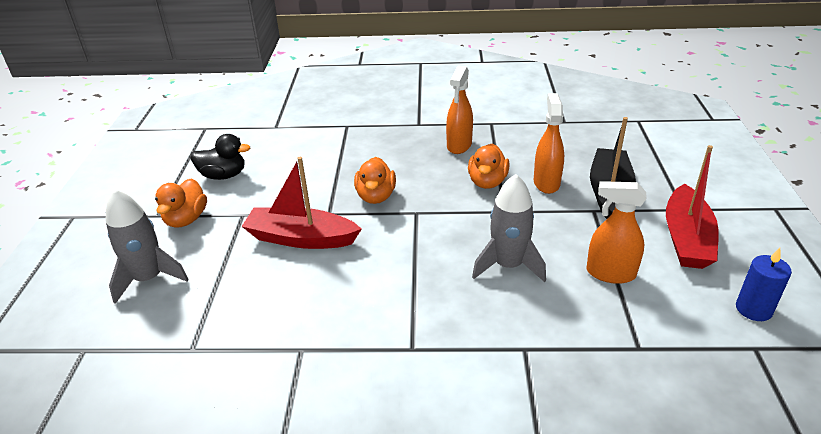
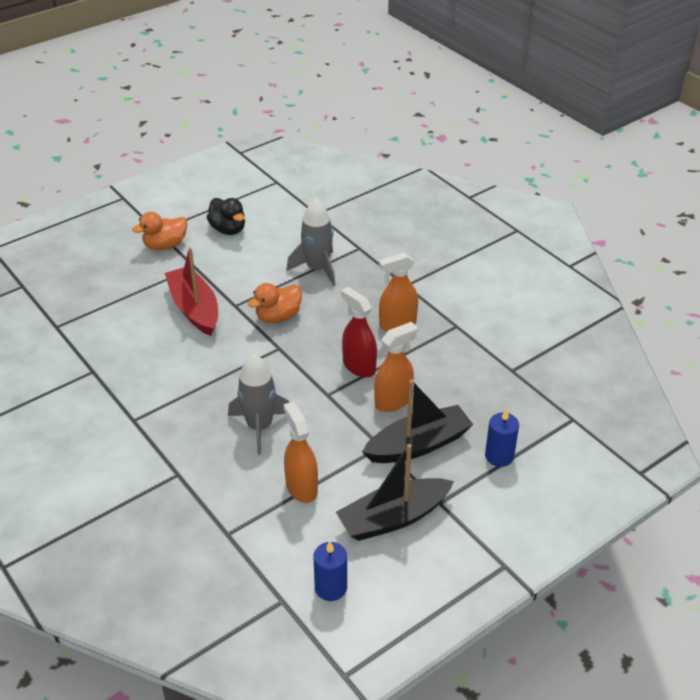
camera: 50 degrees right, 5 degrees up
(149, 279) = (97, 269): grey rocket -> grey rocket (317, 269)
(487, 182) = (359, 366): orange duck -> red spray bottle
(652, 163) = (499, 456): none -> blue candle
(686, 239) = (393, 518): red boat -> black boat

